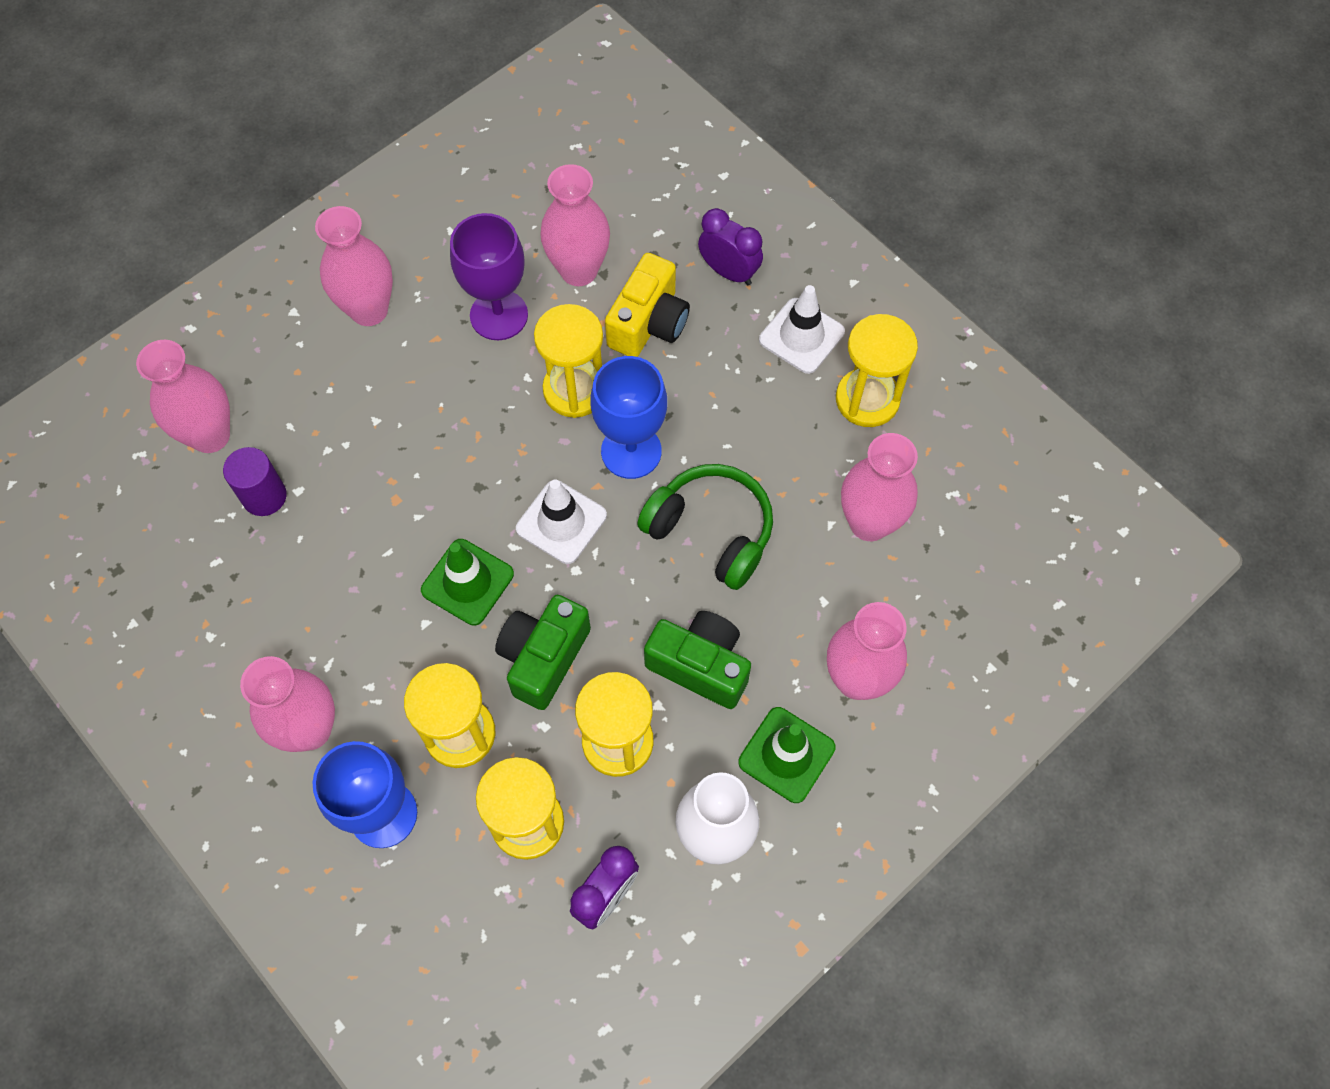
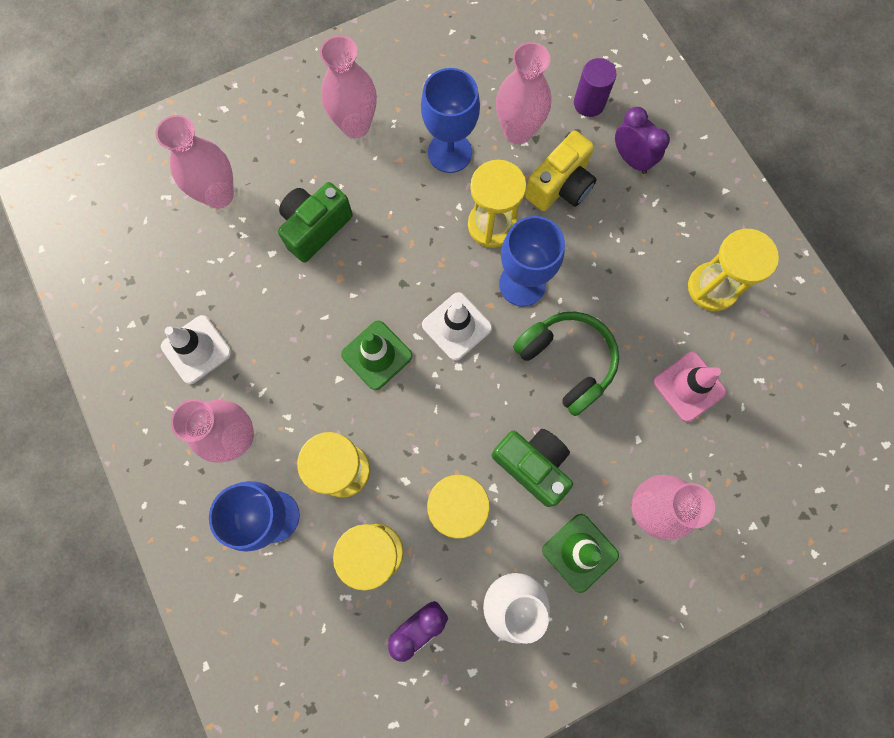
camera: 15 degrees right, 10 degrees up
(264, 496) = (246, 251): purple cylinder -> purple cylinder (589, 103)
(499, 315) = (450, 152): purple goblet -> blue goblet
(543, 657) = (418, 428): green camera -> green camera (315, 228)
(801, 336) = (674, 224): white traffic cone -> white traffic cone (196, 349)
(869, 523) = (689, 386): pink vase -> pink traffic cone

